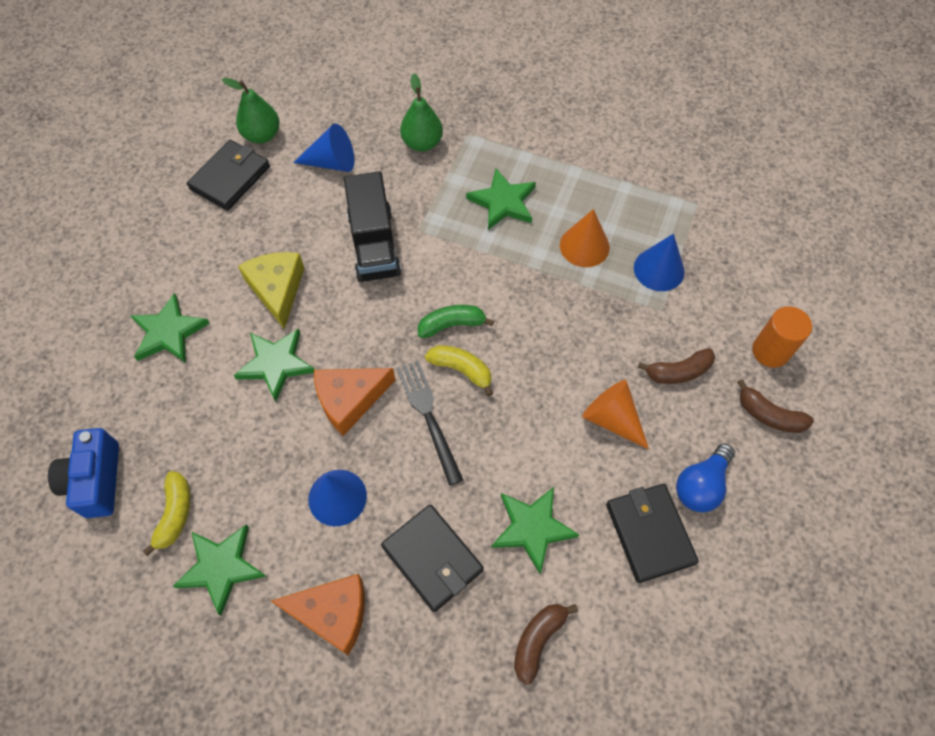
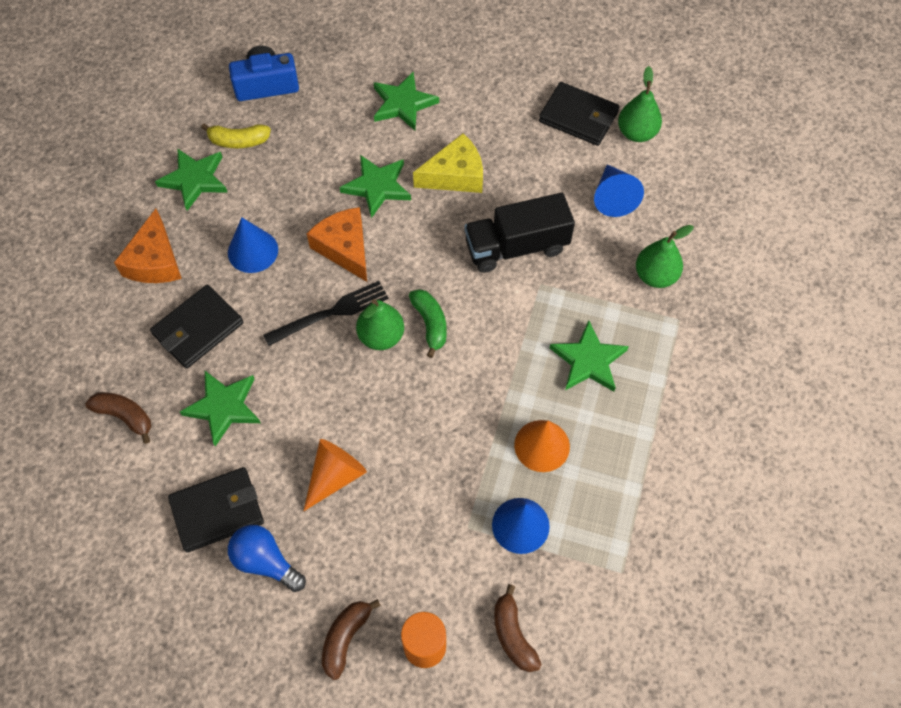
camera: 85 degrees right, 0 degrees up
(461, 370) = (381, 336): yellow banana -> green pear
(678, 372) = (392, 543): brown banana -> brown banana (513, 635)

